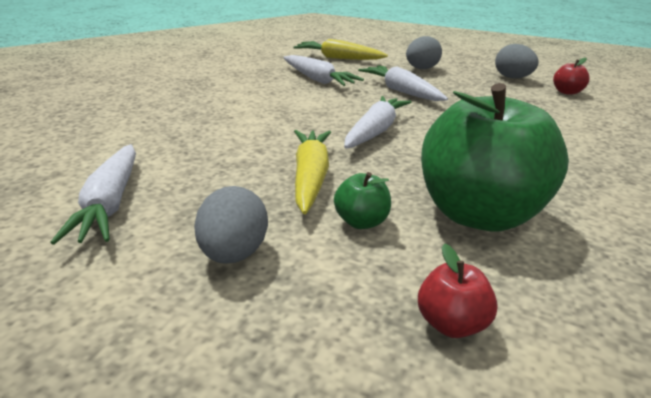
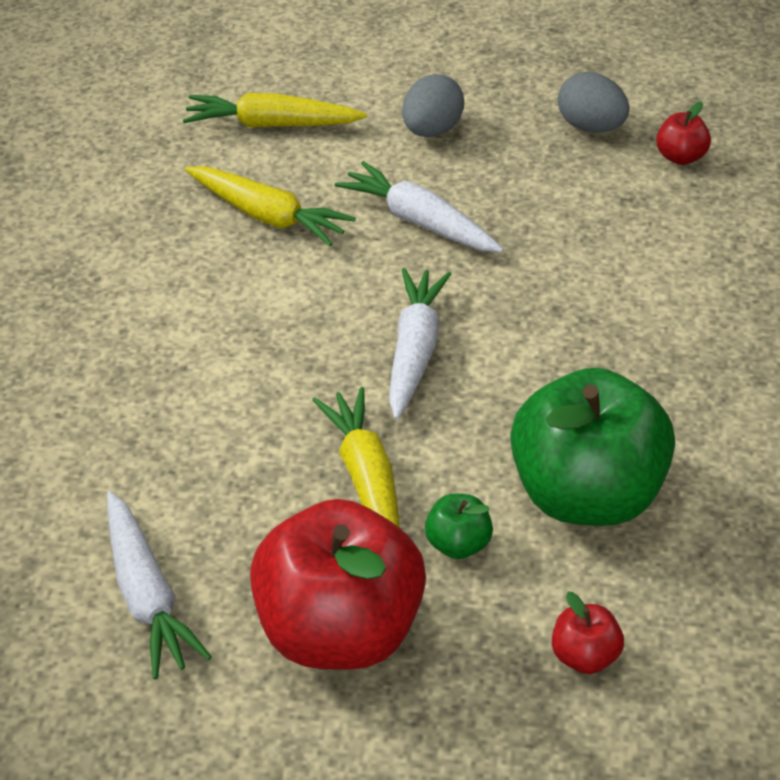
camera: 15 degrees left, 15 degrees up
(234, 254) = (340, 631): grey egg -> red apple
(317, 79) = (267, 216): white carrot -> yellow carrot

